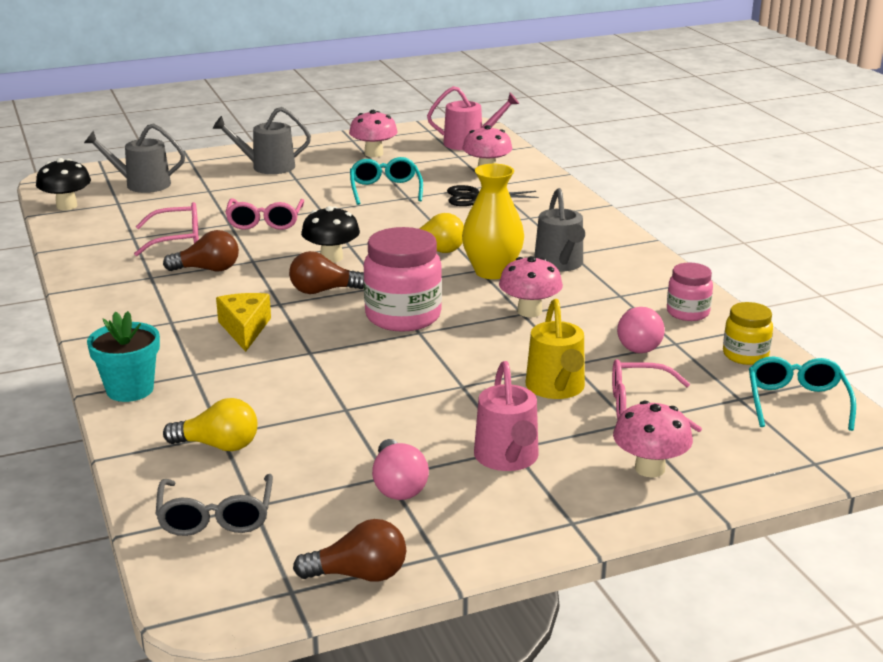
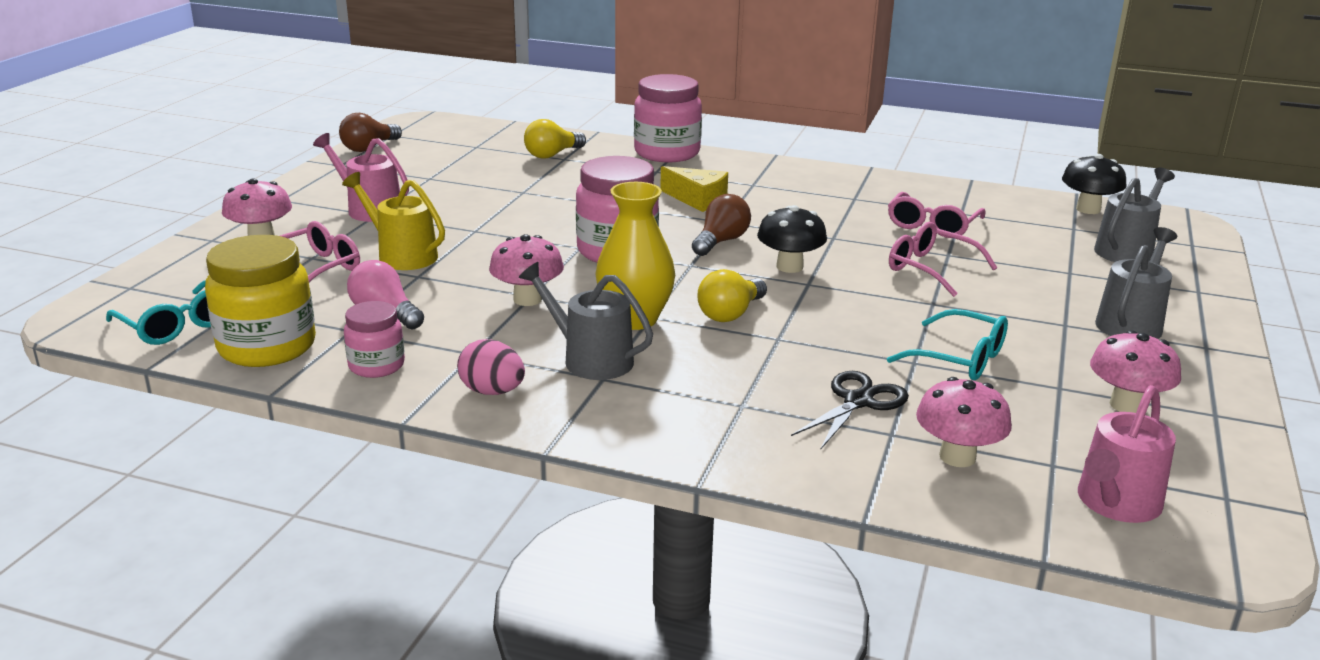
camera: 130 degrees right, 0 degrees up
(130, 389) = (667, 153): turquoise flower pot -> pink jar
(208, 269) = (839, 218): brown light bulb -> none
(216, 517) = (484, 138): grey glasses -> none
(398, 486) = (414, 177): pink light bulb -> none
(641, 272) = (492, 391): none -> pink egg
(745, 355) = (267, 347): yellow jar -> yellow jar, size x1.76

